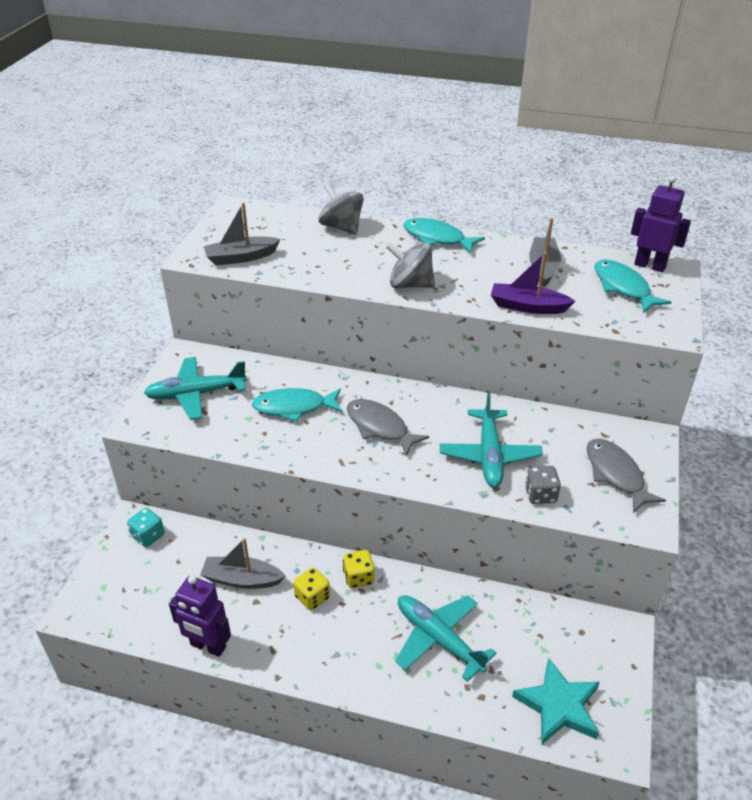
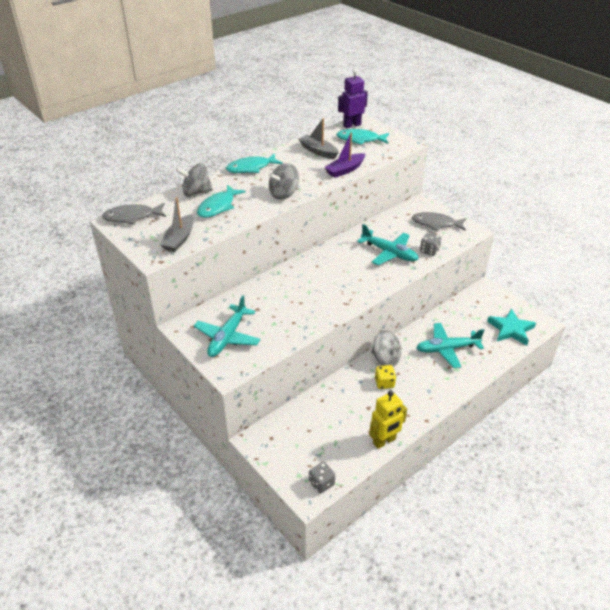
camera: 55 degrees left, 0 degrees up
(102, 614) = (321, 483): none -> grey dice
(148, 536) = (275, 437): turquoise dice -> none
(208, 646) = (384, 441): purple robot -> yellow robot
(242, 579) = (347, 407): grey boat -> none
(294, 407) = (283, 302): turquoise fish -> turquoise fish (218, 206)
(358, 577) = (385, 359): yellow dice -> grey spinning top
(380, 427) = (333, 278): grey fish -> grey fish (132, 217)

